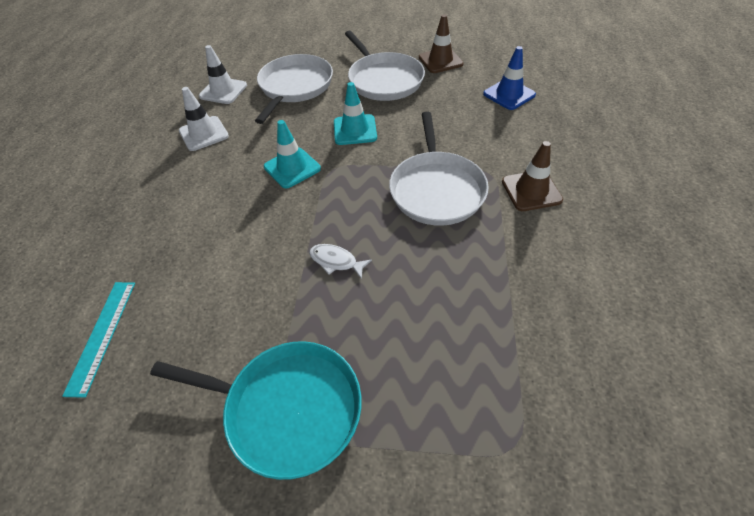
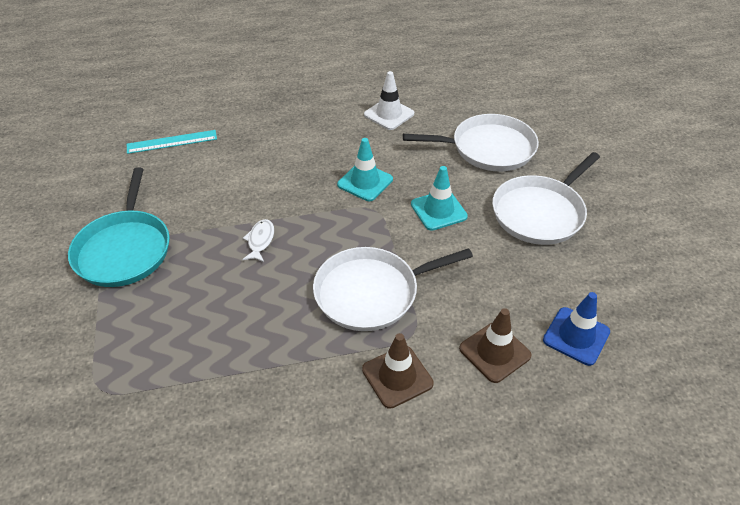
camera: 70 degrees right, 5 degrees down
(223, 91) = (456, 104): white traffic cone -> none
(440, 61) = (612, 255): brown traffic cone -> brown traffic cone (494, 352)

